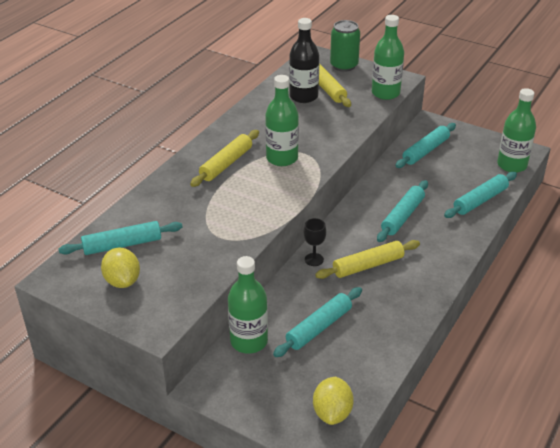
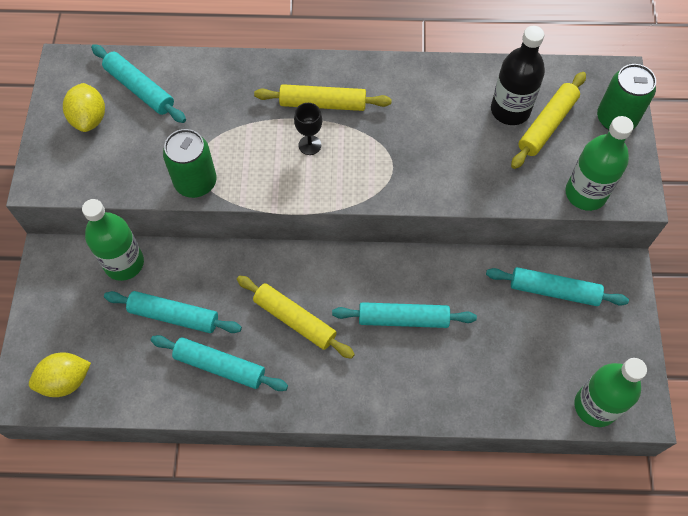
camera: 60 degrees right, 25 degrees up
(122, 281) = (89, 119): yellow lemon -> yellow lemon turned 45 degrees counterclockwise
(237, 243) = (195, 182): none -> green can
(282, 158) = (367, 150): green bottle -> none
(314, 259) = (274, 263): black goblet -> black goblet (309, 145)
(480, 200) = (491, 394): turquoise rolling pin -> turquoise rolling pin (220, 366)

